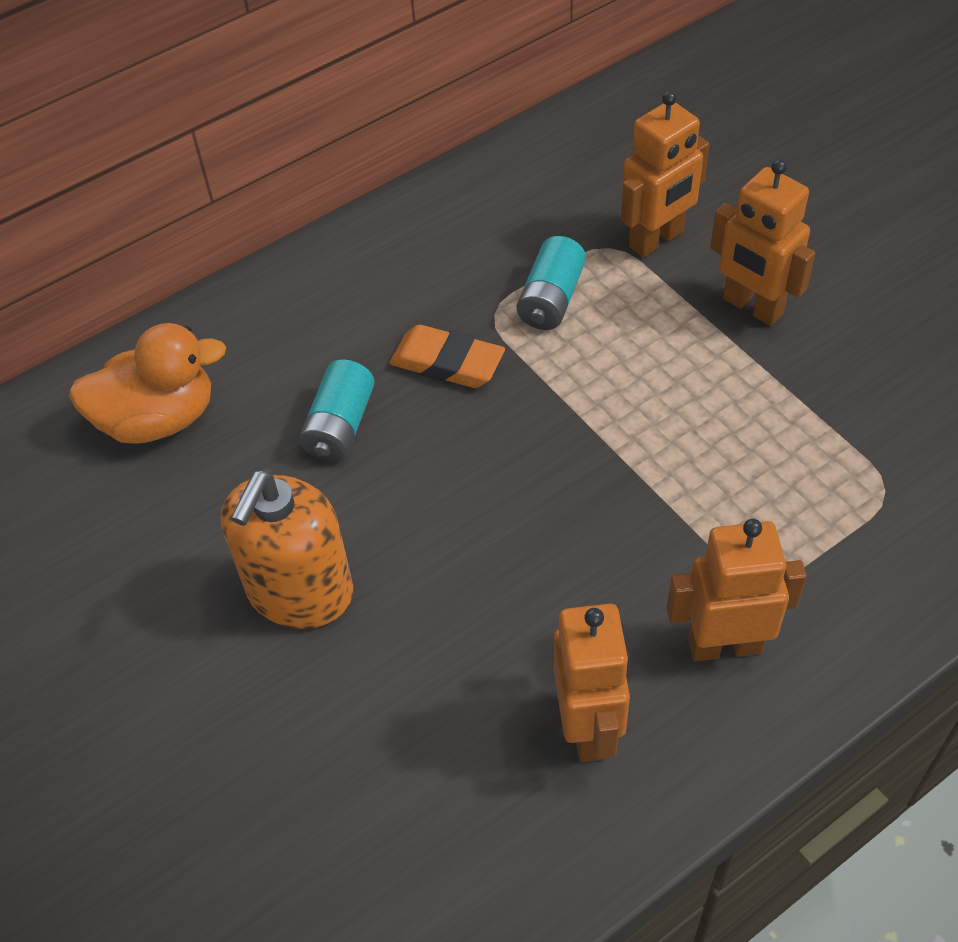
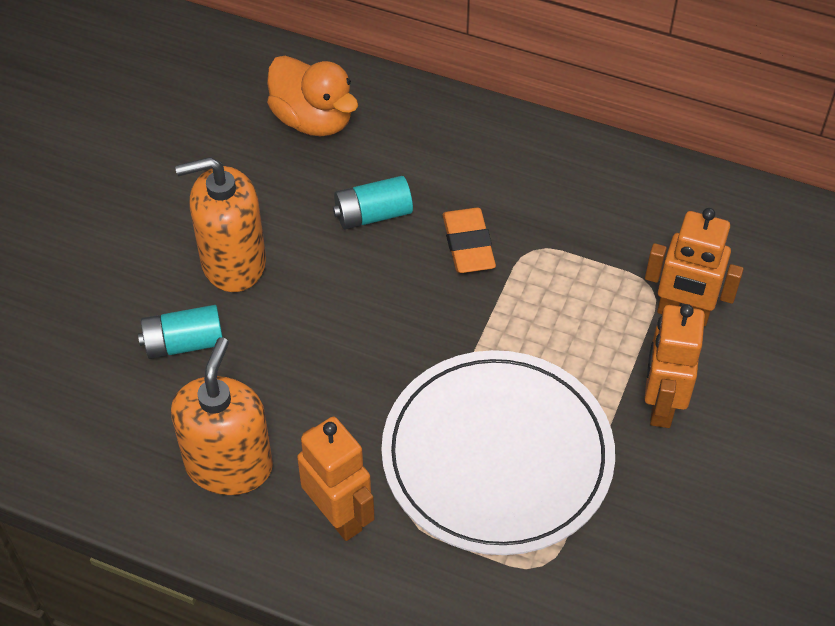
camera: 55 degrees right, 0 degrees up
(551, 299) = (572, 276): turquoise battery -> turquoise battery (184, 343)
(589, 727) = (229, 465): orange robot -> orange soap dispenser
(732, 465) = (497, 456): none -> white plate

